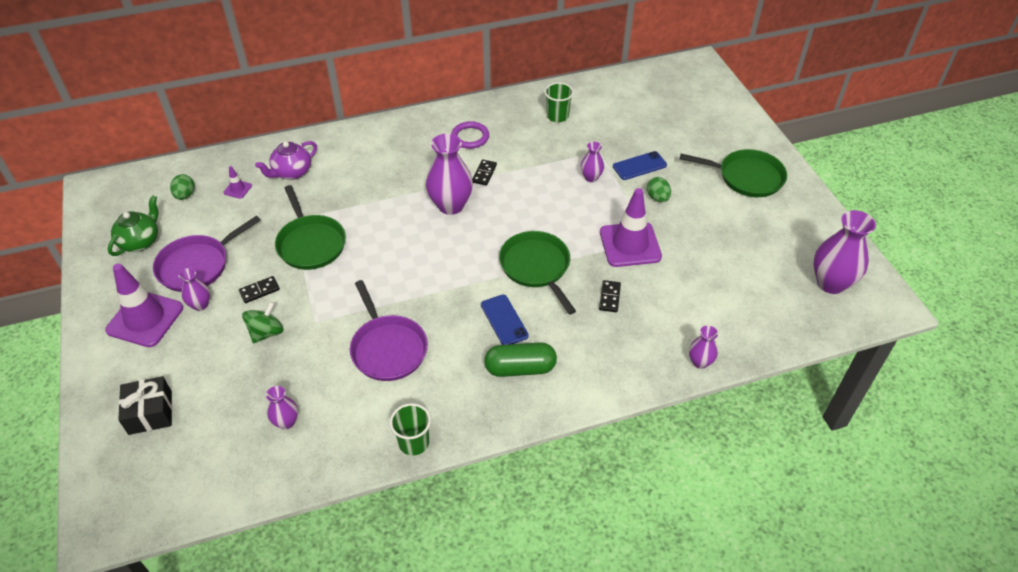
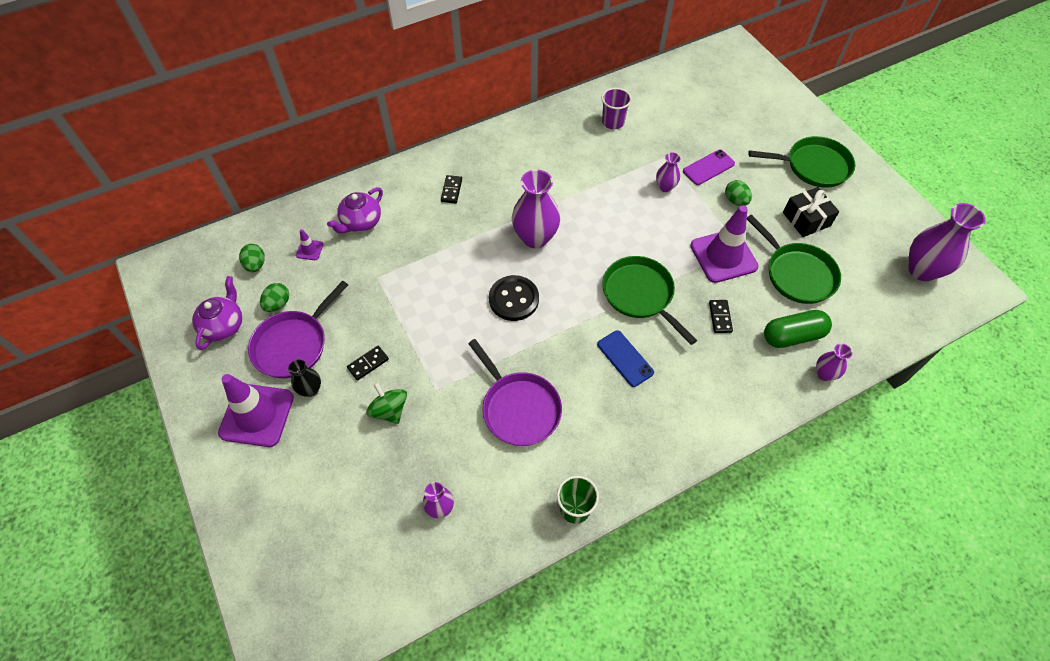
camera: 10 degrees left, 10 degrees up
(140, 241) = (224, 326): green teapot -> purple teapot
(150, 413) = (295, 521): black gift -> black gift (806, 219)
(194, 230) = (278, 304): none -> green egg
(200, 305) = (311, 389): purple vase -> black vase
(266, 332) = (389, 410): green spinning top -> green spinning top turned 60 degrees counterclockwise
(310, 243) = (405, 302): green pan -> green pan (797, 274)
(413, 255) = (514, 299): none -> black button
(470, 137) = (532, 157): purple ring -> none
(484, 174) = (559, 197): black domino -> black domino (451, 190)
(520, 368) = (655, 409): green capsule -> green capsule (792, 336)
(557, 116) = (613, 122): green cup -> purple cup
(639, 166) = (708, 167): blue phone -> purple phone

